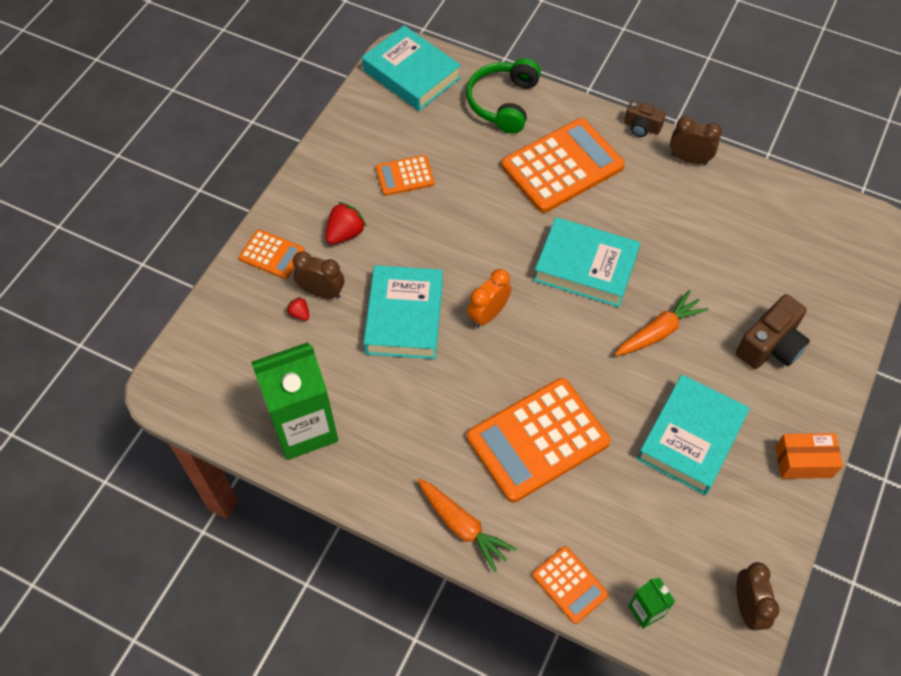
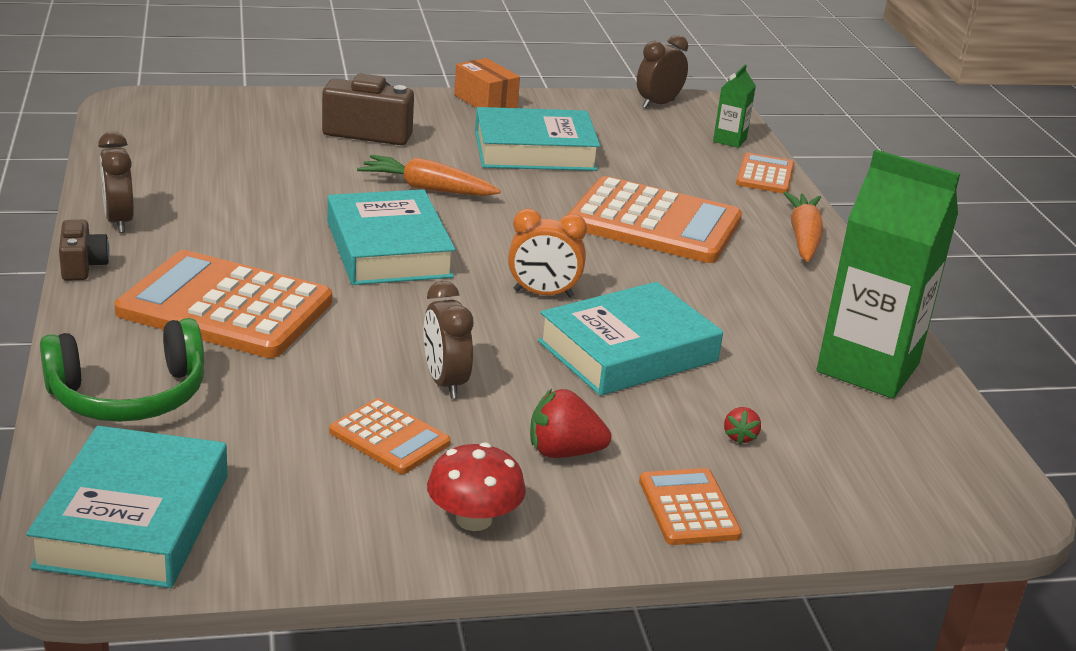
camera: 130 degrees left, 30 degrees down
(321, 292) = (684, 432): brown clock -> brown clock (445, 382)
(328, 175) = (474, 519): none -> red mushroom

